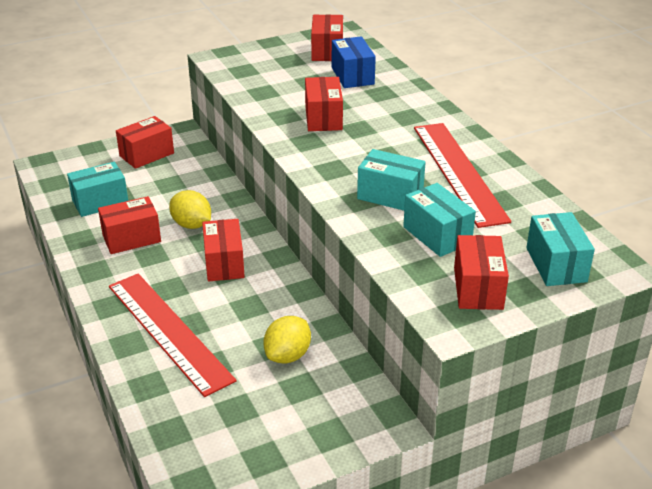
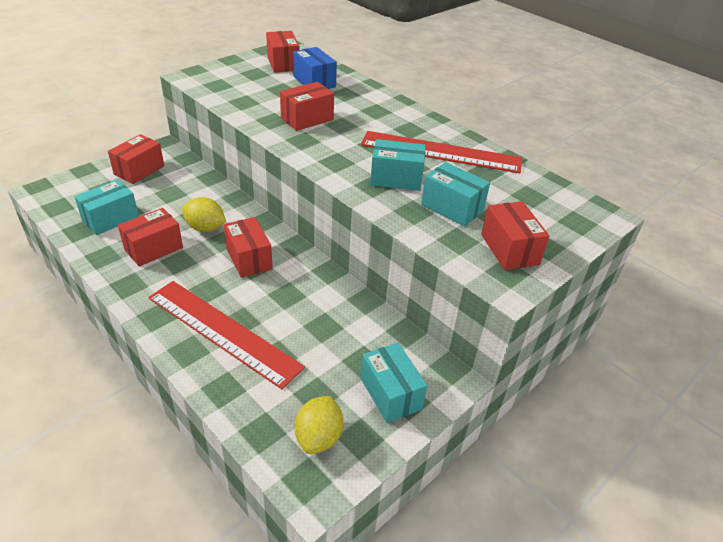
camera: 20 degrees left, 5 degrees up
(288, 355) = (340, 334): yellow lemon -> yellow lemon (319, 437)
(323, 118) = (307, 119): red box -> red box turned 75 degrees clockwise
(458, 172) = (441, 152): red ruler -> red ruler turned 45 degrees counterclockwise
(556, 265) = (557, 219): turquoise box -> turquoise box (391, 393)

